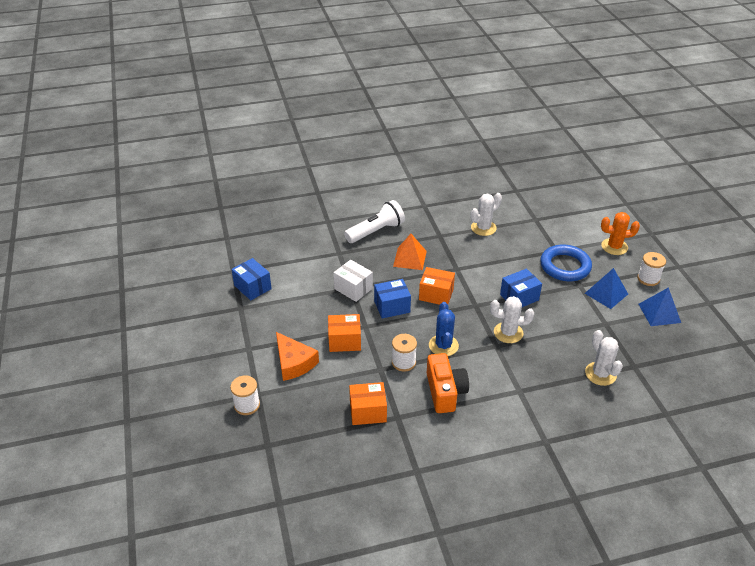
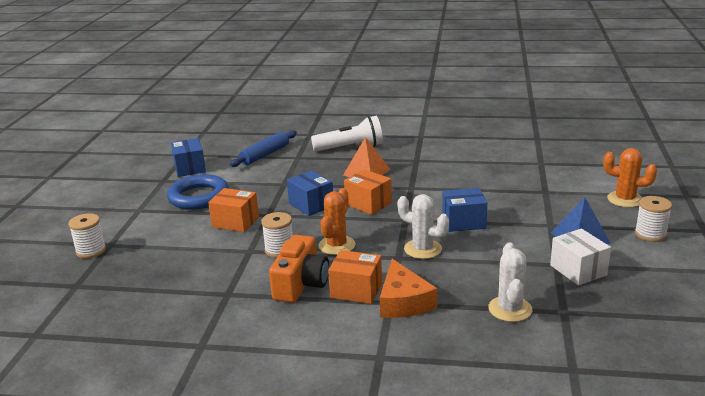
camera: 25 degrees right, 15 degrees down
(294, 362) = (169, 228): orange cheese -> orange cheese (403, 301)
(308, 255) = (265, 154): none -> blue rolling pin
(353, 288) = (285, 185): white box -> white box (578, 270)
(368, 412) = (201, 282): orange box -> orange box (356, 290)
(392, 307) = (311, 205): blue box -> blue box turned 45 degrees clockwise
(443, 345) = (337, 245): blue cactus -> orange cactus
(483, 228) = (471, 161): white cactus -> none
(565, 266) = (544, 206): blue ring -> blue ring (198, 197)
(659, 313) = (641, 268): blue pyramid -> none

